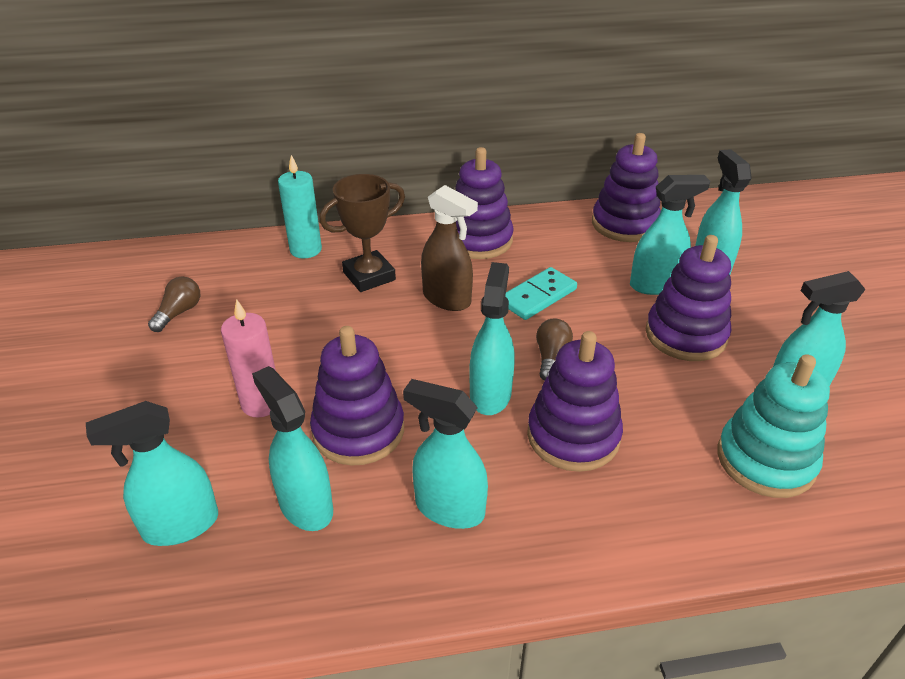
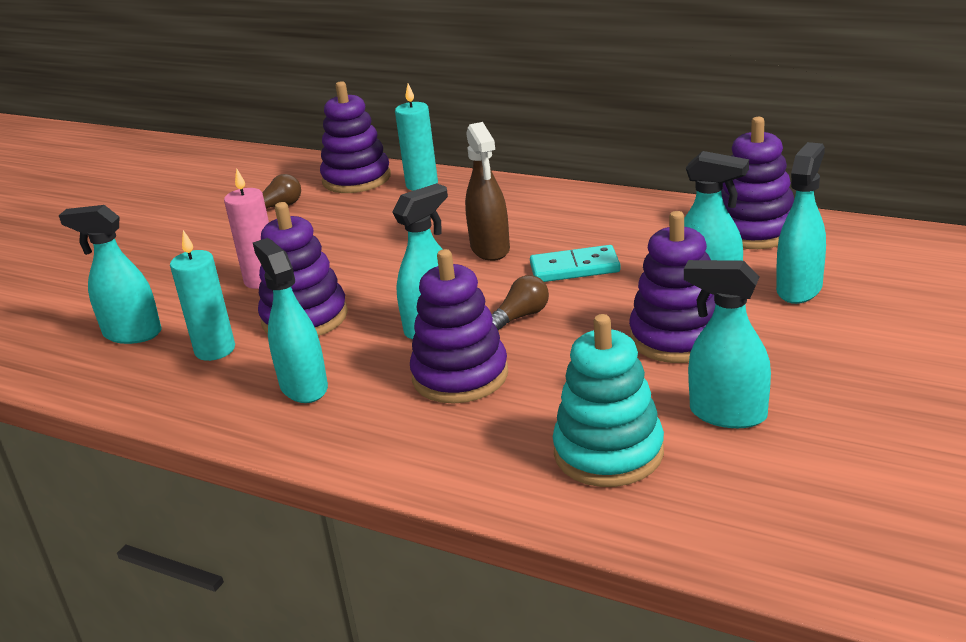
camera: 40 degrees right, 10 degrees down
(305, 505) = (215, 350): turquoise spray bottle -> turquoise candle
(369, 276) = (447, 216): brown trophy -> none
(478, 240) = (581, 211): purple stacking toy -> purple stacking toy (356, 179)

